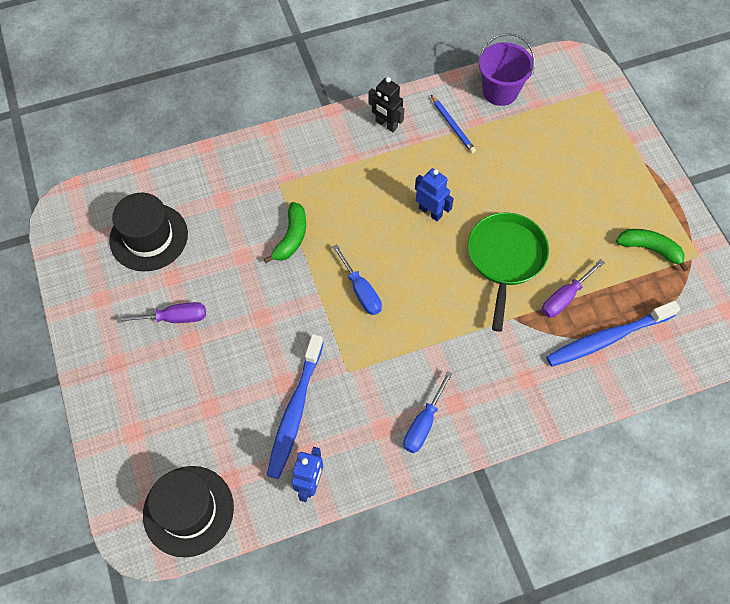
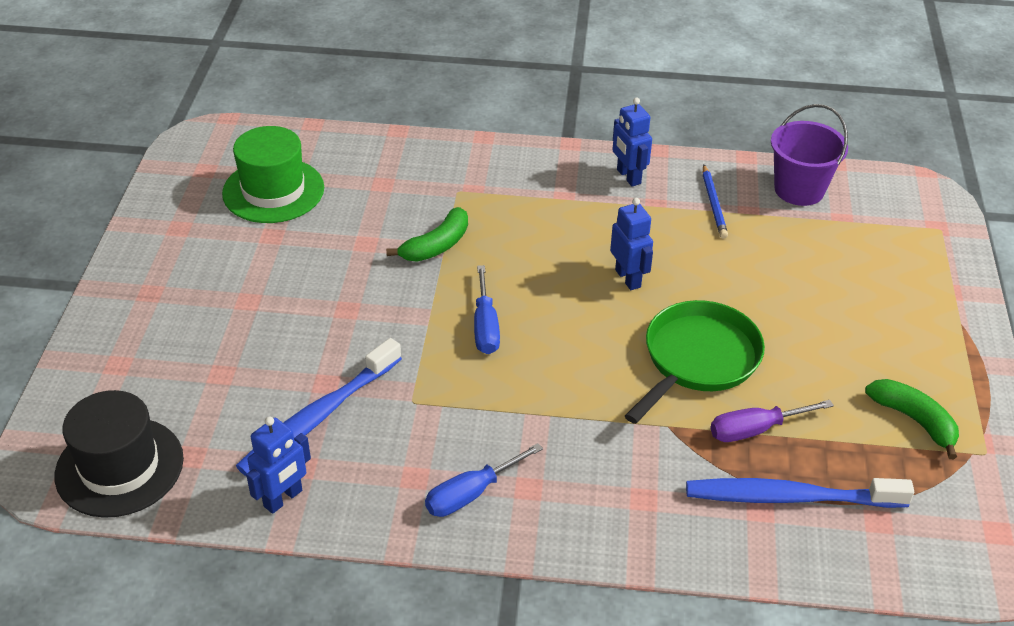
camera: 25 degrees right, 20 degrees down
(149, 237) = (273, 191): black hat -> green hat
(174, 318) = (245, 274): purple screwdriver -> none
(386, 124) = (628, 177): black robot -> blue robot

